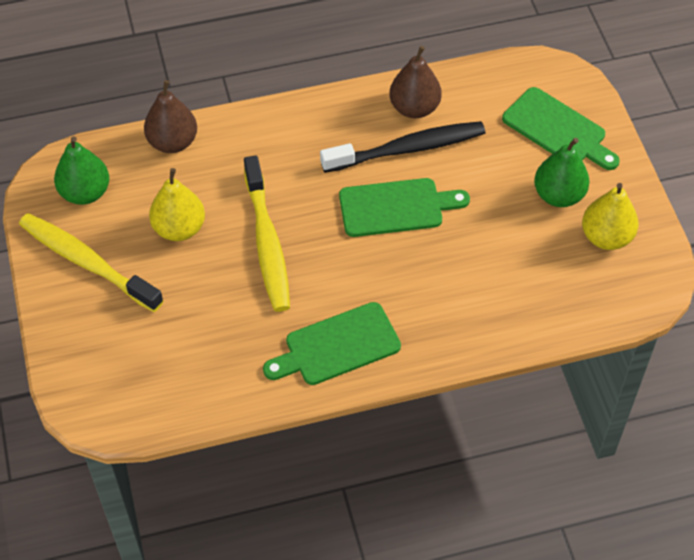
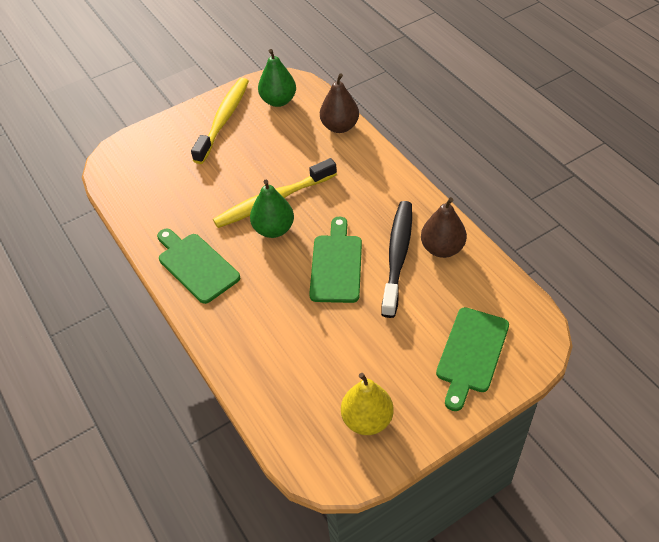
camera: 75 degrees right, 5 degrees down
(179, 228) = (267, 153): yellow pear -> none
(396, 207) = (336, 265): green cutting board -> green cutting board turned 150 degrees counterclockwise
(408, 149) = (398, 256): black toothbrush -> black toothbrush turned 135 degrees counterclockwise
(558, 195) = (397, 372): green pear -> green pear (273, 229)

